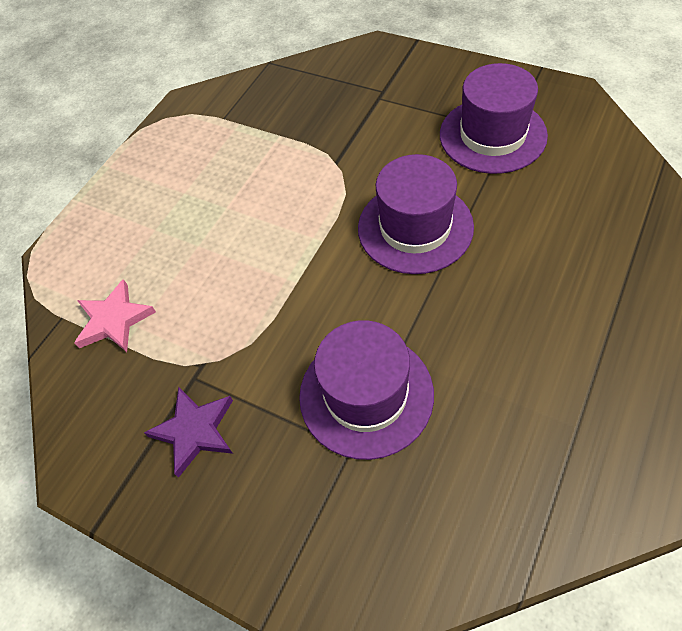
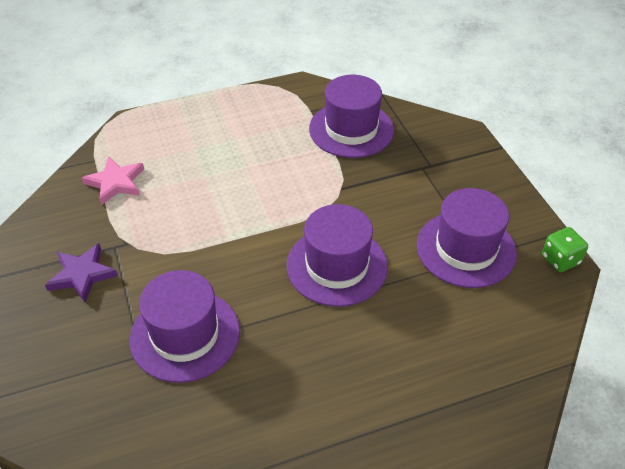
camera: 35 degrees right, 10 degrees down
(280, 109) = (351, 129): none -> purple hat
(564, 91) = (560, 259): none -> green dice

